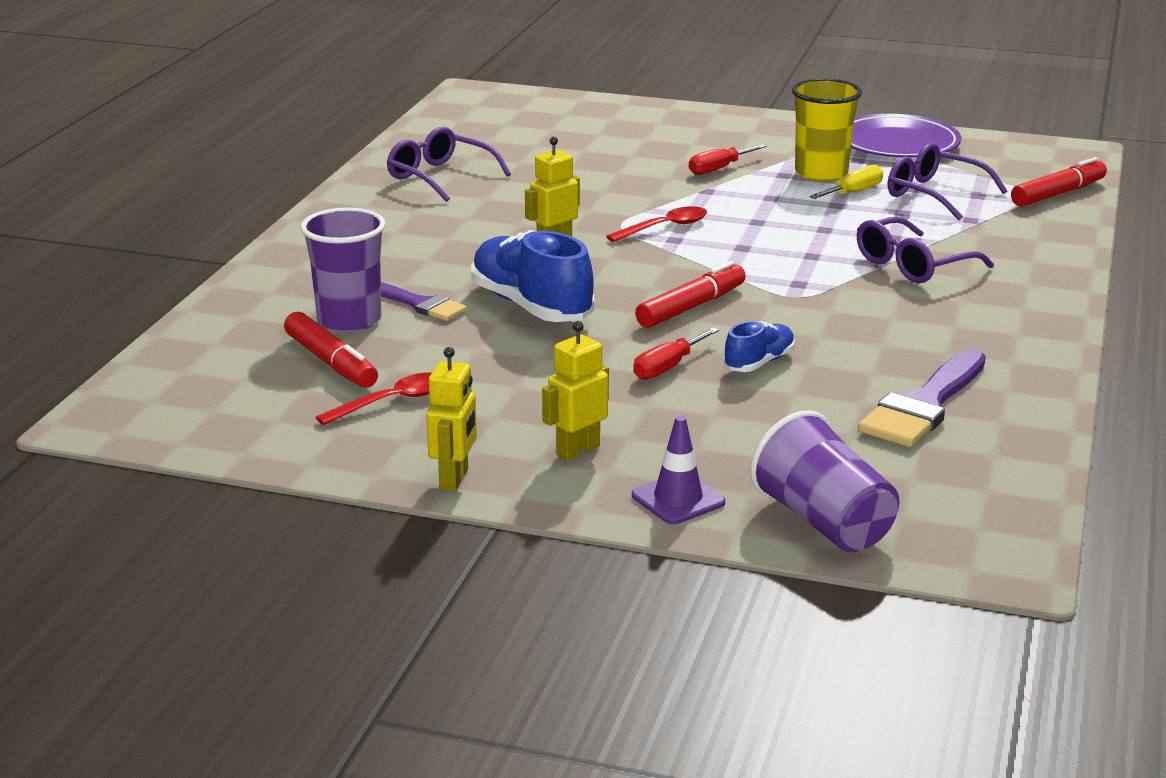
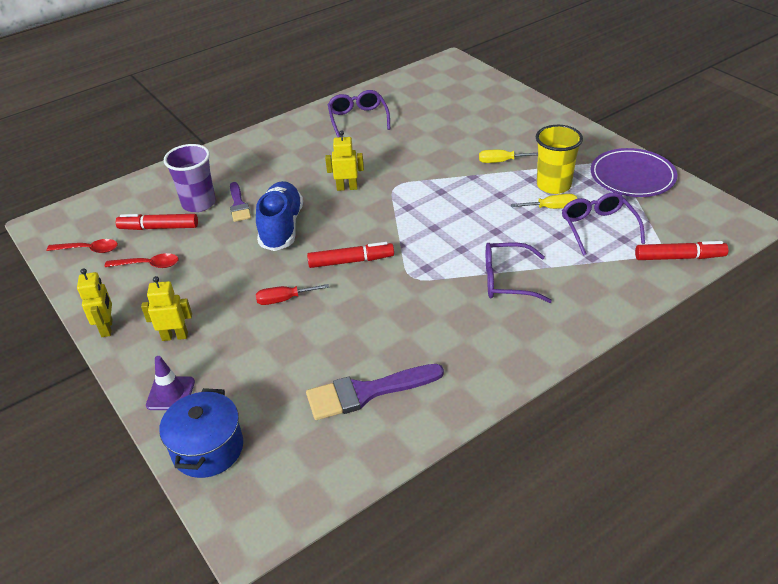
camera: 40 degrees right, 15 degrees up
(331, 362) = (159, 228): red marker -> red marker turned 90 degrees clockwise
(454, 479) = (107, 328): yellow robot -> yellow robot turned 60 degrees counterclockwise
(664, 227) = (415, 196): red spoon -> red spoon (88, 250)
(718, 169) = (501, 161): red screwdriver -> yellow screwdriver
(759, 363) = (329, 318): blue shoe -> none
(824, 522) = (208, 449): purple cup -> blue pot

